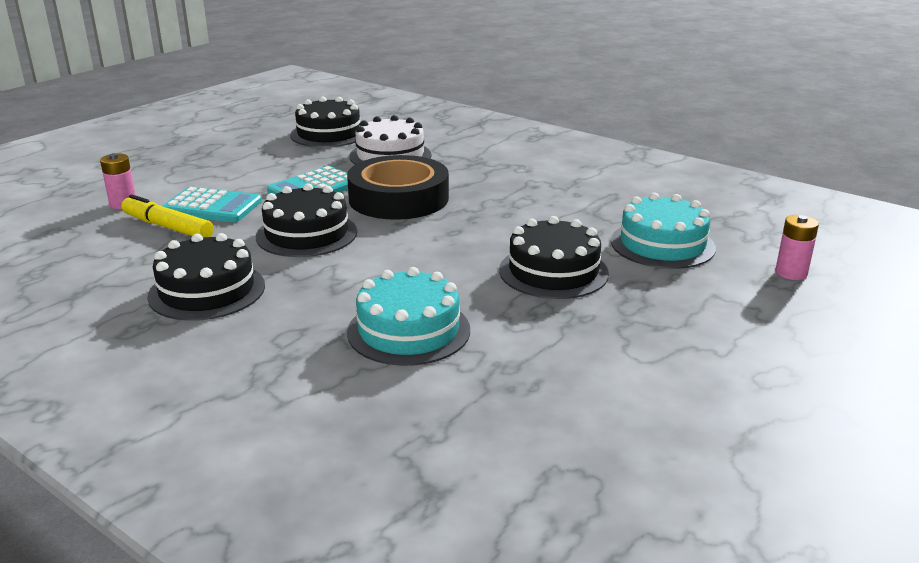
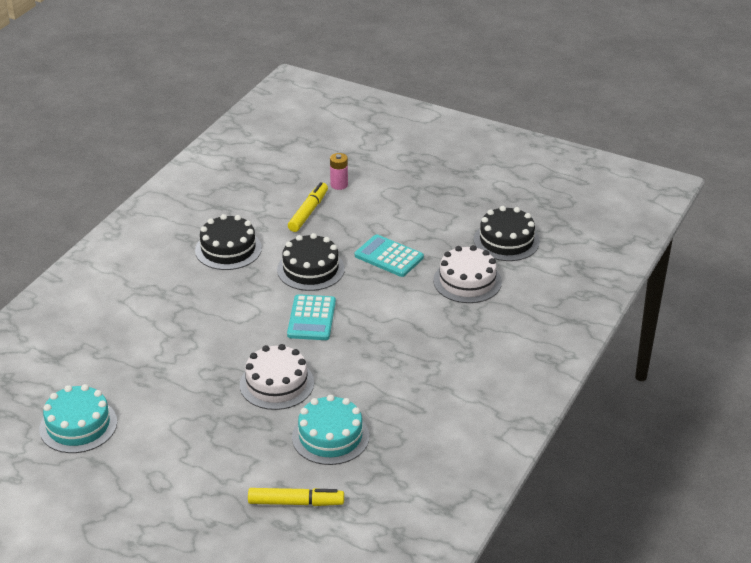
camera: 80 degrees right, 10 degrees up
(212, 206) = (344, 221): turquoise calculator -> turquoise calculator (311, 318)
(398, 198) = (380, 299): black tape -> none
(408, 331) = (193, 331): turquoise cake -> turquoise cake (78, 425)
(553, 271) = (276, 384): black cake -> white cake
(791, 273) = (296, 502): pink battery -> yellow marker

